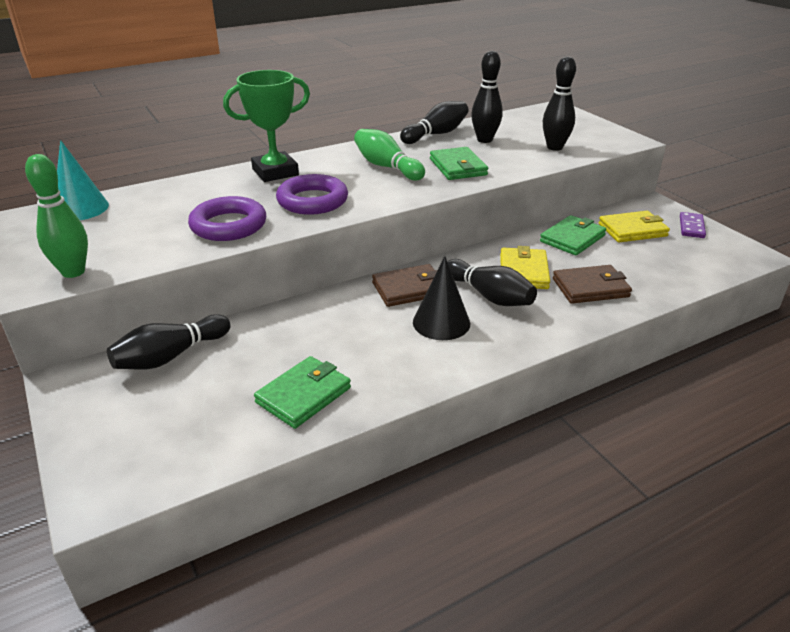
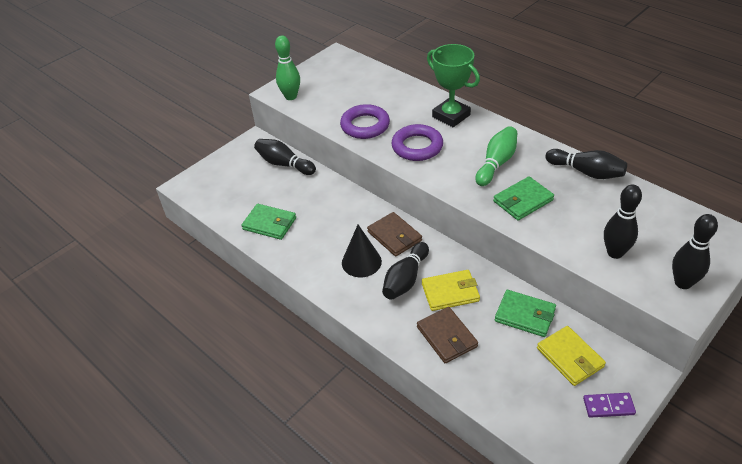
camera: 75 degrees right, 10 degrees up
(80, 208) = (357, 67): turquoise cone -> none
(484, 140) = (597, 204): black bowling pin -> black bowling pin (683, 283)

